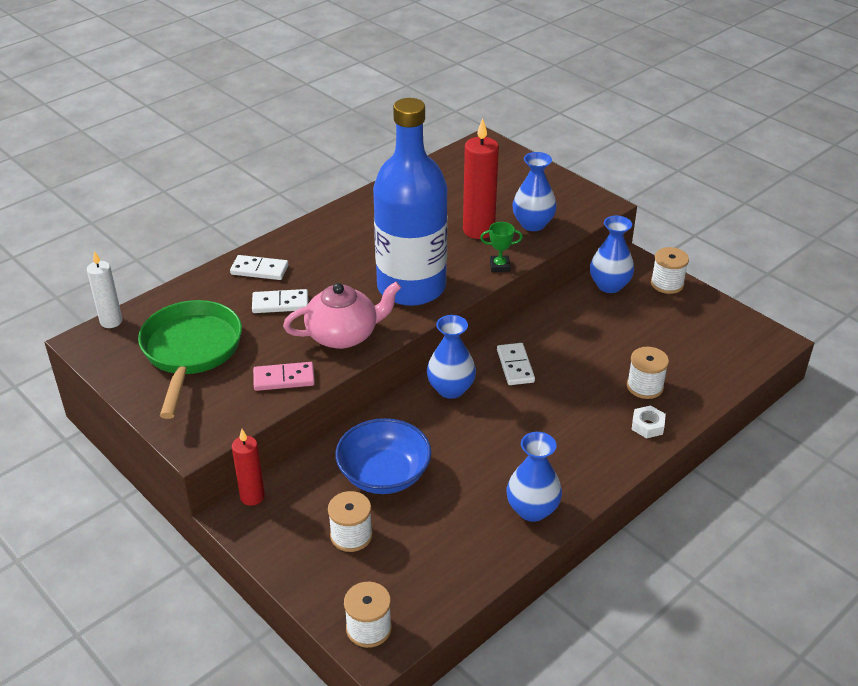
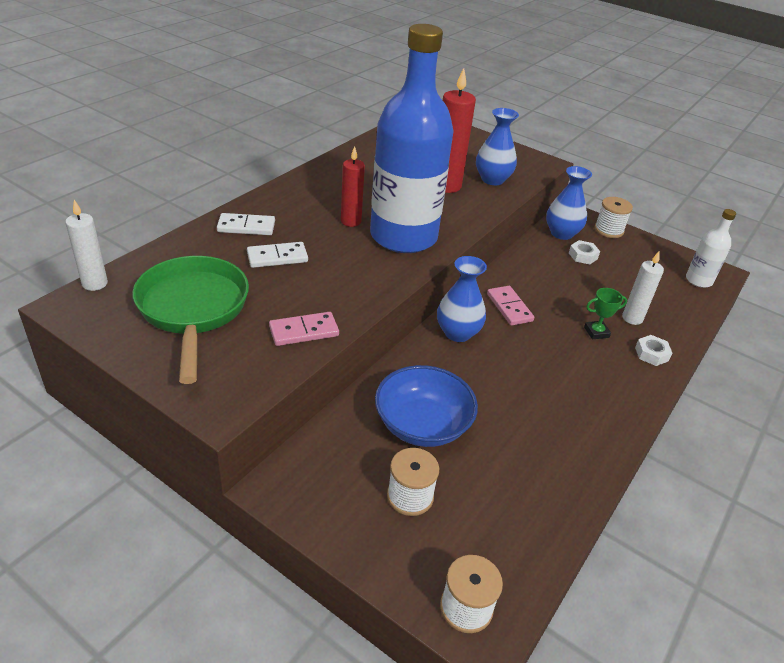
camera: 15 degrees left, 0 degrees up
(252, 496) = (288, 463): red candle -> red candle (351, 221)
(343, 335) = (352, 284): pink teapot -> none
(499, 266) = (478, 215): green trophy -> green trophy (596, 332)
(515, 366) = (509, 307): white domino -> pink domino
(532, 510) = (583, 447): blue vase -> none
(622, 313) = (583, 256): none -> white nut
(645, 386) = (632, 318): white spool -> white candle
(745, 349) = (698, 280): none -> white bottle

